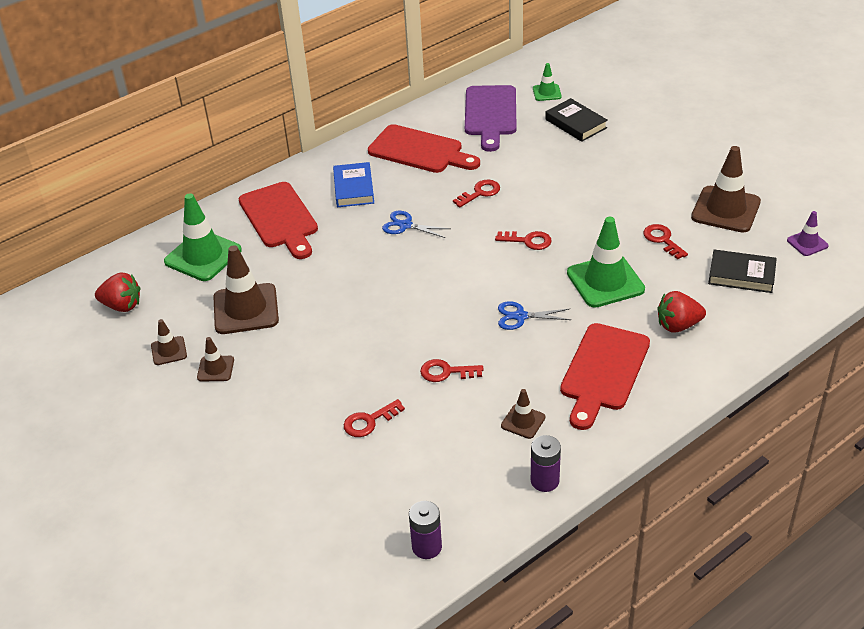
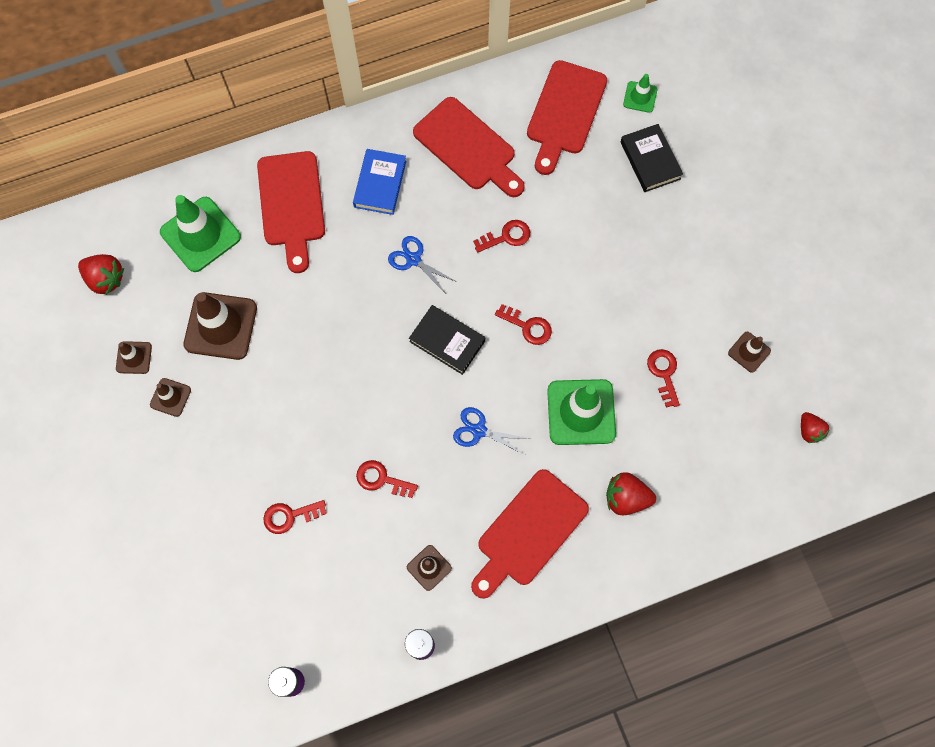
camera: 15 degrees right, 30 degrees up
(490, 114) = (564, 113): purple cutting board -> red cutting board
(725, 210) = (749, 352): brown traffic cone -> brown traffic cone, size x0.51
(741, 275) = (720, 452): black book -> black book (447, 341)
(807, 243) = (809, 431): purple traffic cone -> red strawberry

